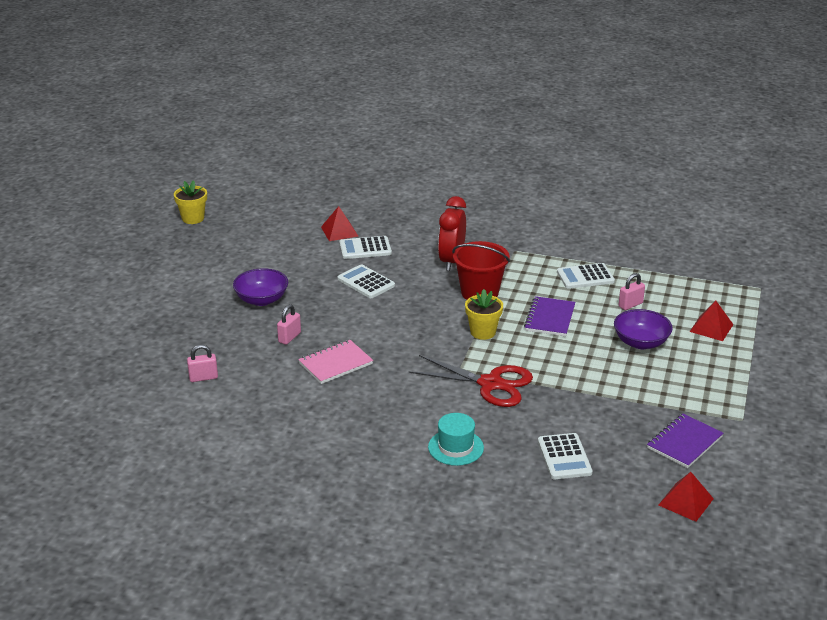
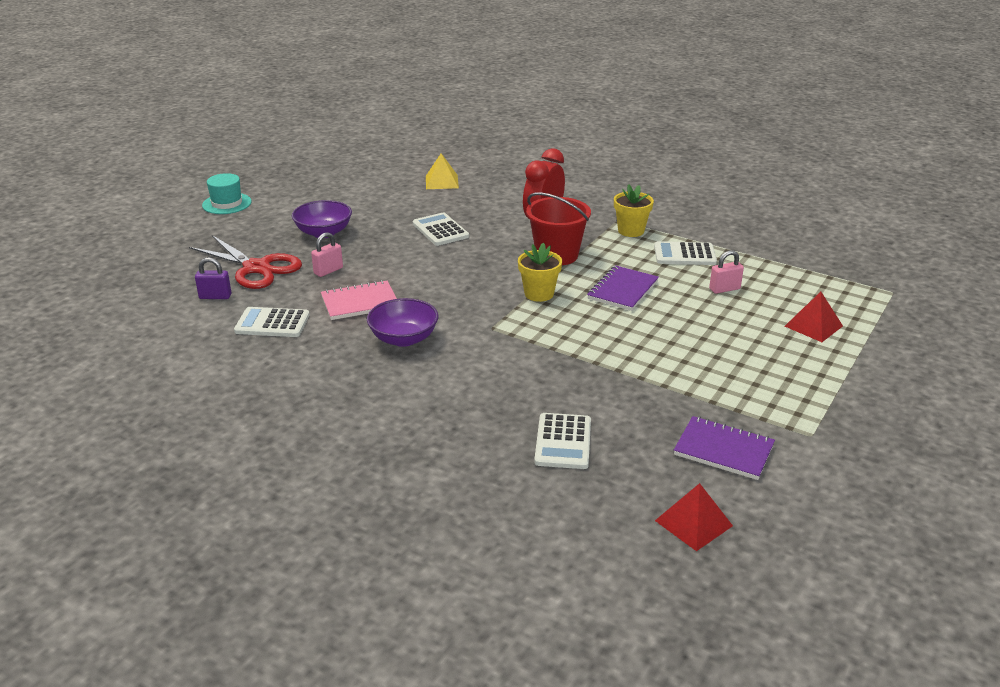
camera: 15 degrees right, 0 degrees up
(193, 218) = (306, 155): yellow flower pot -> yellow flower pot (631, 231)
(203, 378) = (215, 296): pink padlock -> purple padlock
(339, 231) = (442, 182): red pyramid -> yellow pyramid
(365, 248) = (458, 200): white calculator -> white calculator (272, 323)
(455, 447) = (439, 409): turquoise hat -> turquoise hat (227, 203)
(490, 384) = (518, 348): red scissors -> red scissors (256, 268)
(641, 342) = (719, 329): purple bowl -> purple bowl (404, 338)
(684, 443) = (723, 450): purple notebook -> purple notebook turned 60 degrees clockwise

